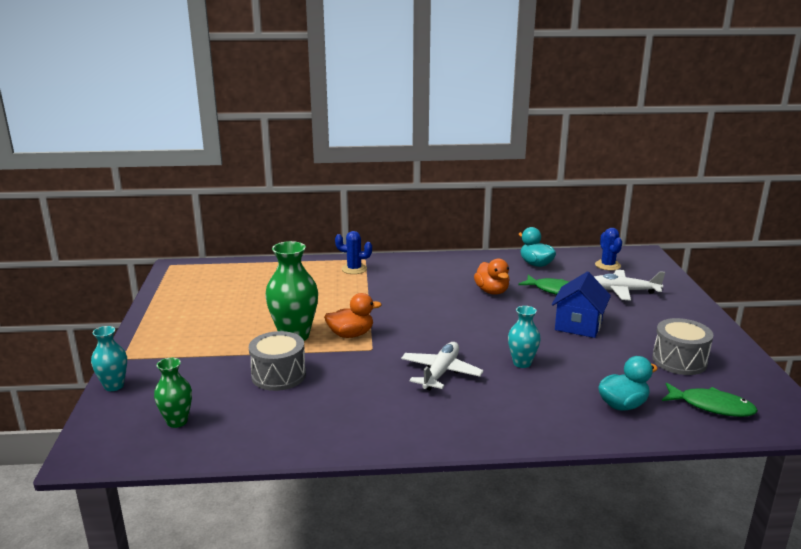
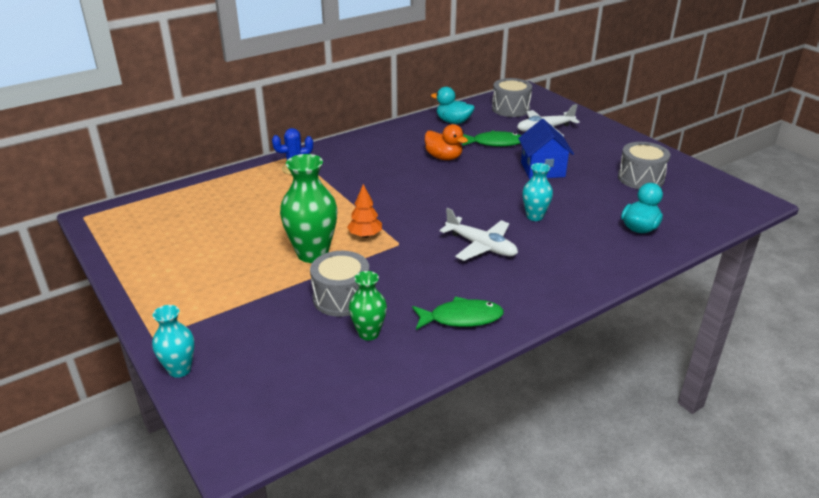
camera: 30 degrees left, 10 degrees up
(177, 421) = (293, 380): green vase -> green vase (368, 333)
(351, 334) = (365, 235): orange duck -> orange tree
(441, 373) = (481, 246): white plane -> white plane turned 135 degrees clockwise
(607, 265) = (510, 109): blue cactus -> grey drum
(712, 406) = (695, 209): green fish -> green fish (461, 318)

